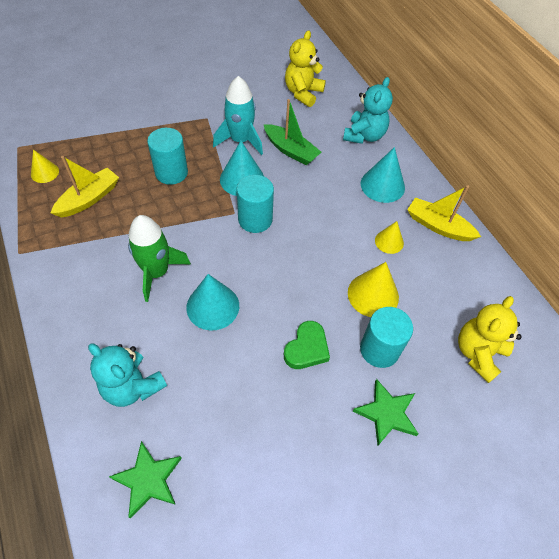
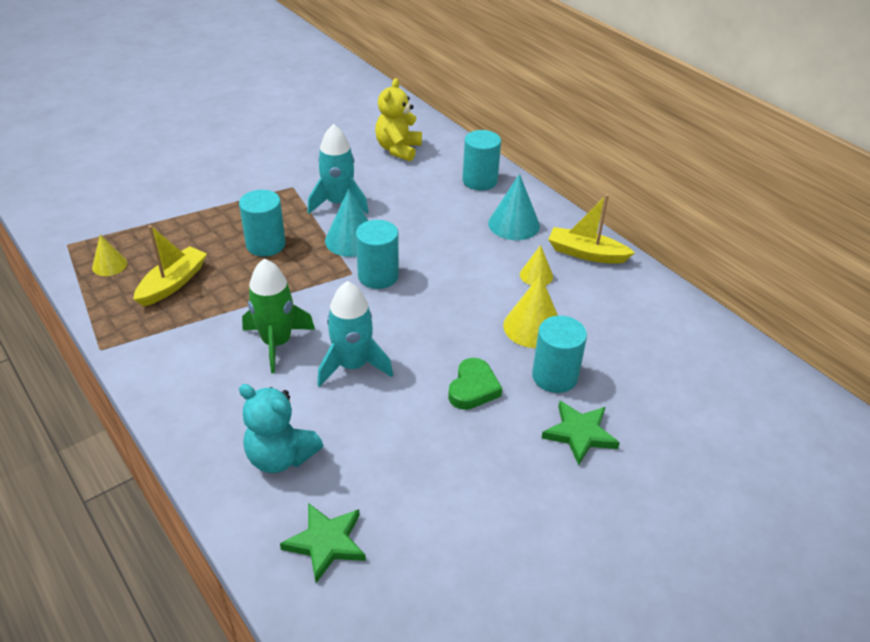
camera: 10 degrees left, 15 degrees down
(212, 306) = (353, 365): turquoise cone -> turquoise rocket
(291, 150) = (400, 205): green boat -> none
(364, 136) = (480, 181): turquoise teddy bear -> turquoise cylinder
(478, 353) = (662, 363): yellow teddy bear -> none

